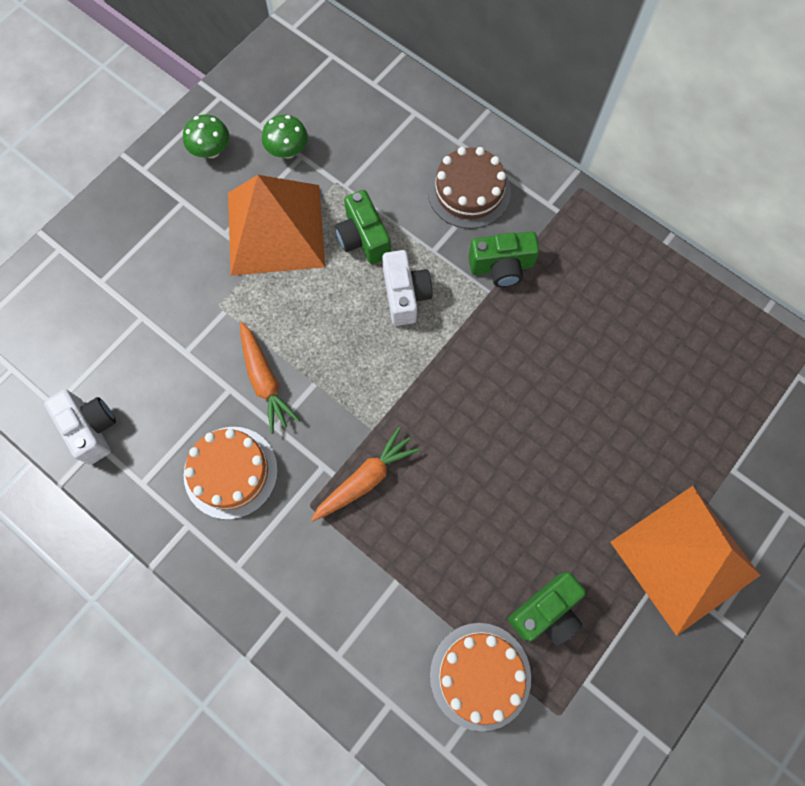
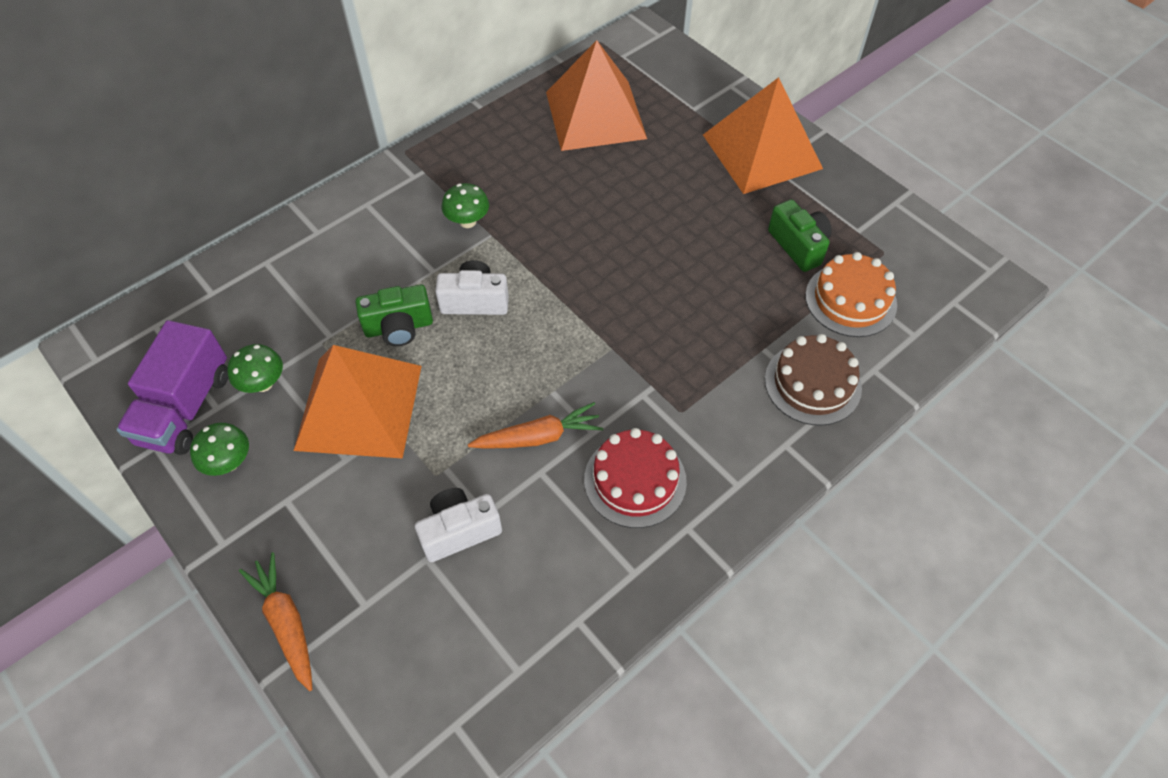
camera: 80 degrees left, 15 degrees down
(91, 428) = (557, 626): white camera -> white camera (459, 531)
(231, 472) = (635, 480): orange cake -> red cake
(257, 104) = (186, 408): none -> purple truck
(365, 479) = (661, 360): orange carrot -> orange carrot (286, 623)
(469, 191) = (377, 233): brown cake -> brown cake (812, 383)
(501, 266) = (467, 221): green camera -> green mushroom
(689, 362) = (595, 115): none -> orange pyramid

